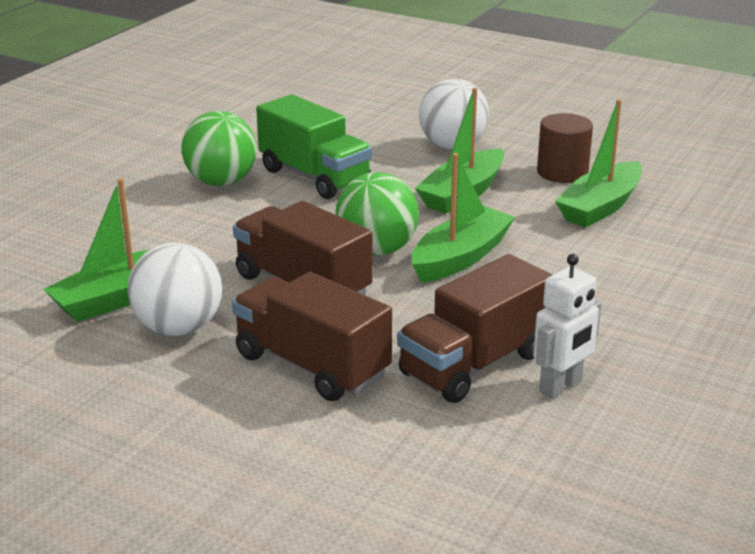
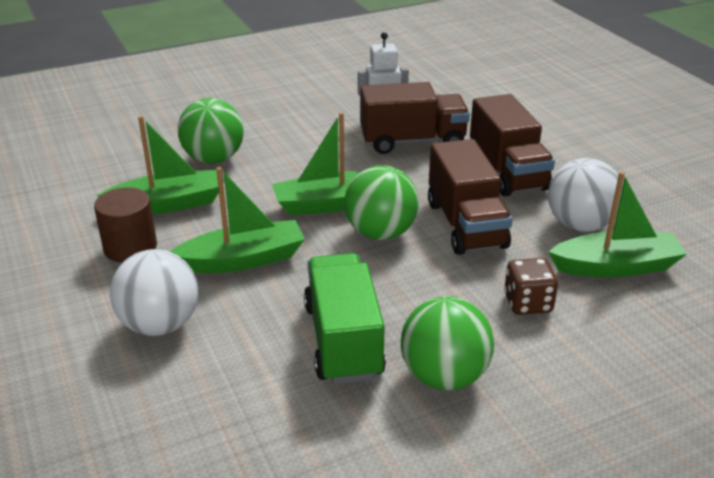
camera: 145 degrees left, 5 degrees up
(189, 241) = (527, 303): none -> brown dice
(648, 257) = (213, 159): none -> green ball

